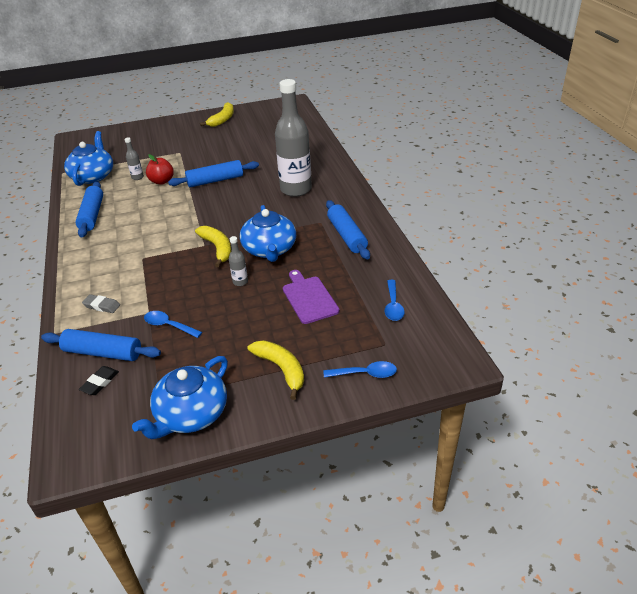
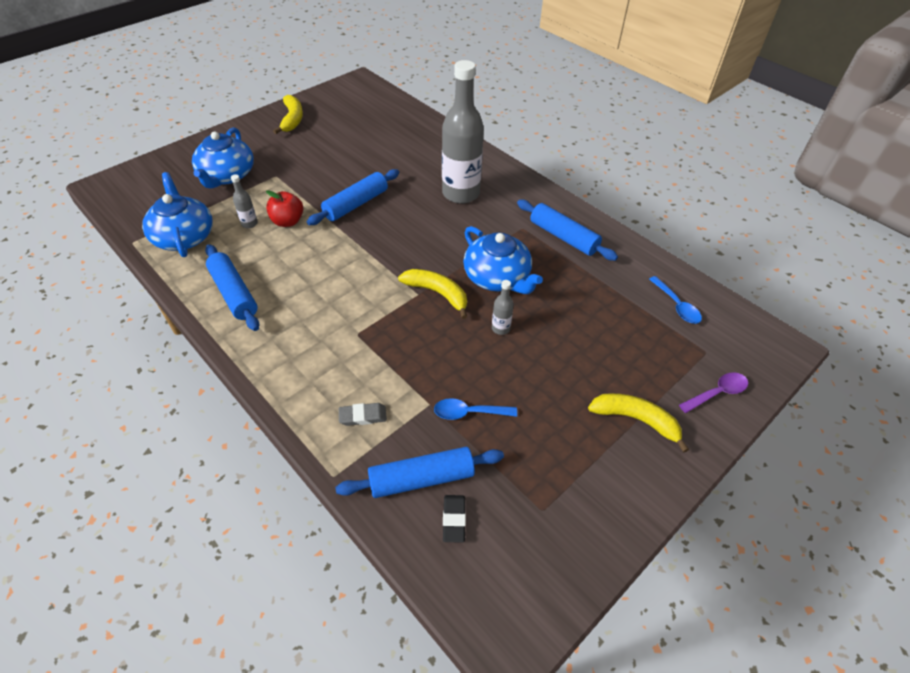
camera: 30 degrees left, 10 degrees up
(191, 414) = (592, 514): blue teapot -> blue teapot (227, 175)
(309, 298) = (590, 324): purple cutting board -> none
(365, 374) = (717, 393): blue spoon -> purple spoon

